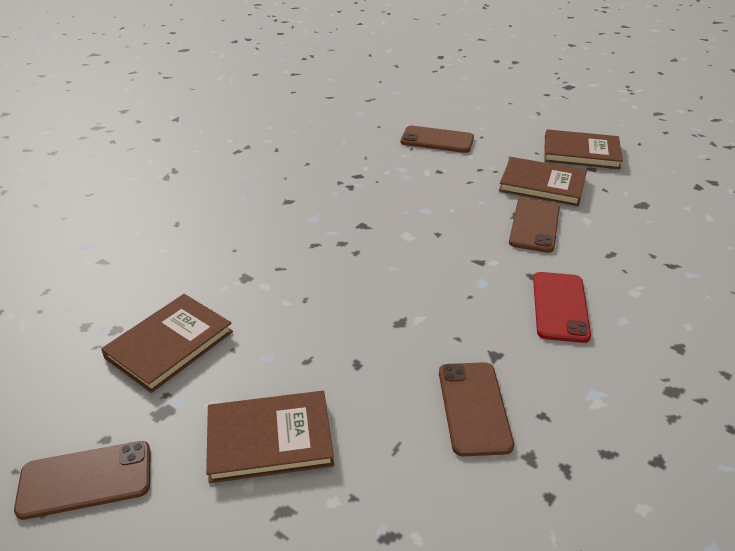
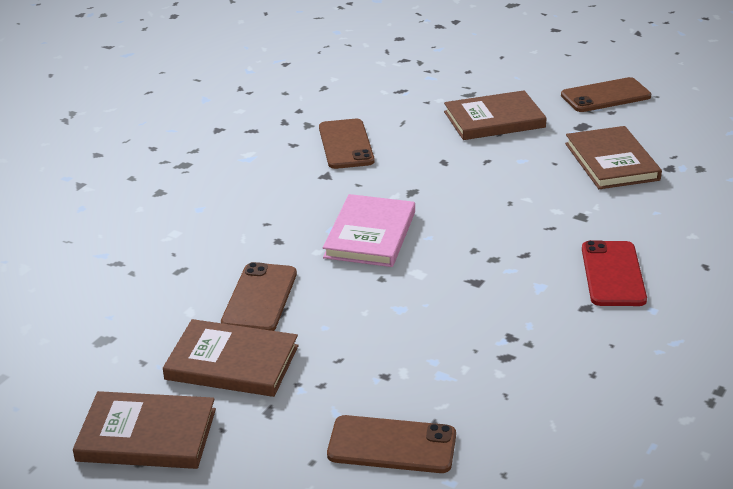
camera: 175 degrees right, 5 degrees down
(169, 344) = (612, 162): brown book -> brown book turned 45 degrees counterclockwise
(446, 274) = (370, 235): none -> pink book
(560, 307) = (256, 215): red phone -> red phone (613, 274)

